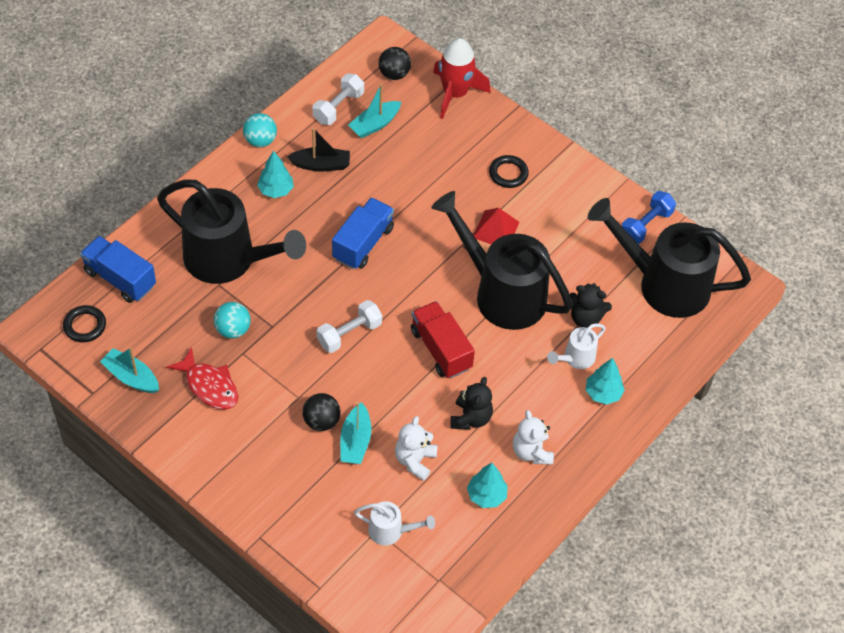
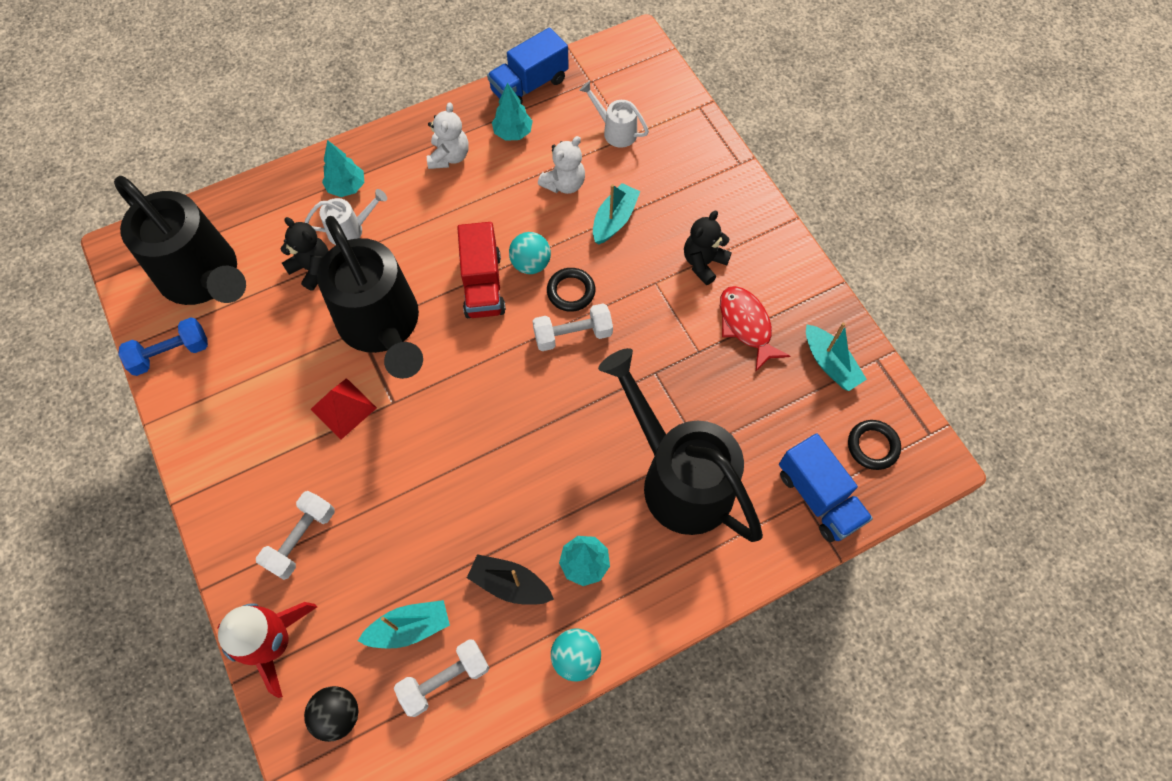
camera: 155 degrees left, 10 degrees up
(233, 330) = (701, 383): turquoise ball -> turquoise ball (531, 264)
(321, 421) = (640, 250): black ball -> none
(363, 243) = (508, 444): blue truck -> blue truck (529, 85)
(471, 418) = (490, 205): black teddy bear -> black teddy bear (703, 263)
(473, 148) = (301, 539): none -> white dumbbell
(508, 173) = (282, 482): black ring -> black ring (571, 291)

